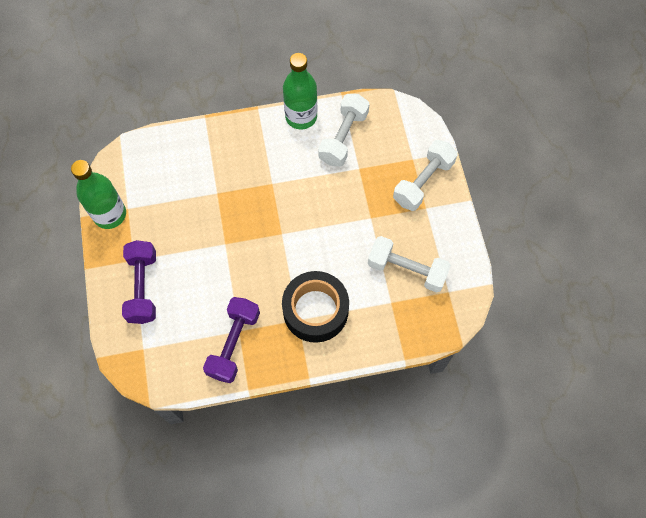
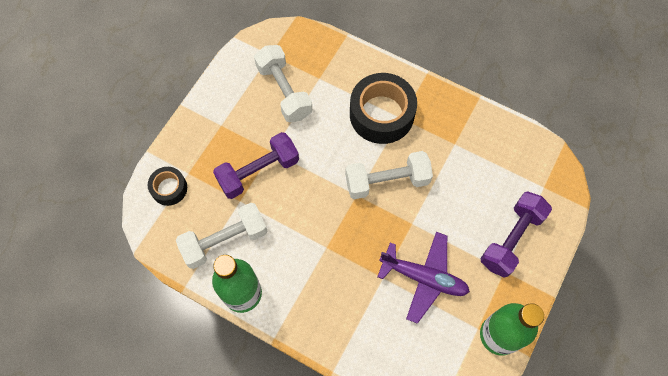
camera: 140 degrees left, 0 degrees up
(188, 213) = (424, 278): none -> purple plane
(234, 344) = (466, 137): purple dumbbell -> purple dumbbell (258, 172)
(414, 140) = (169, 188): none -> black tape
(423, 182) = (201, 147): white dumbbell -> white dumbbell (387, 181)

